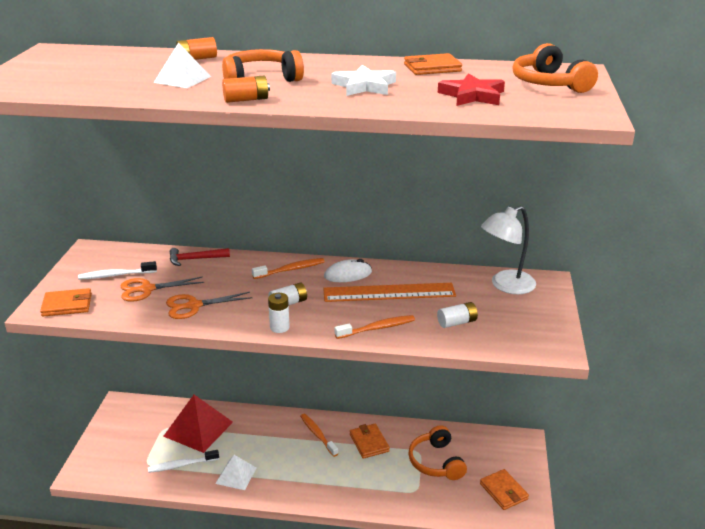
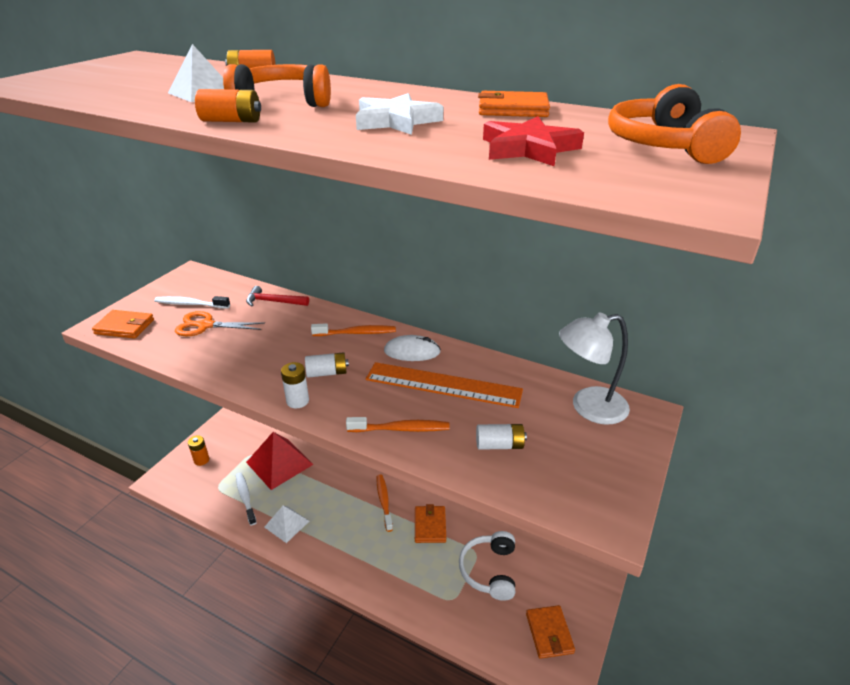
camera: 20 degrees right, 5 degrees up
(114, 445) = (201, 460): none -> orange battery
(181, 465) = (245, 497): white toothbrush -> white toothbrush turned 60 degrees clockwise
(194, 306) = (233, 354): orange scissors -> none
(436, 462) = (489, 570): orange headphones -> white headphones

